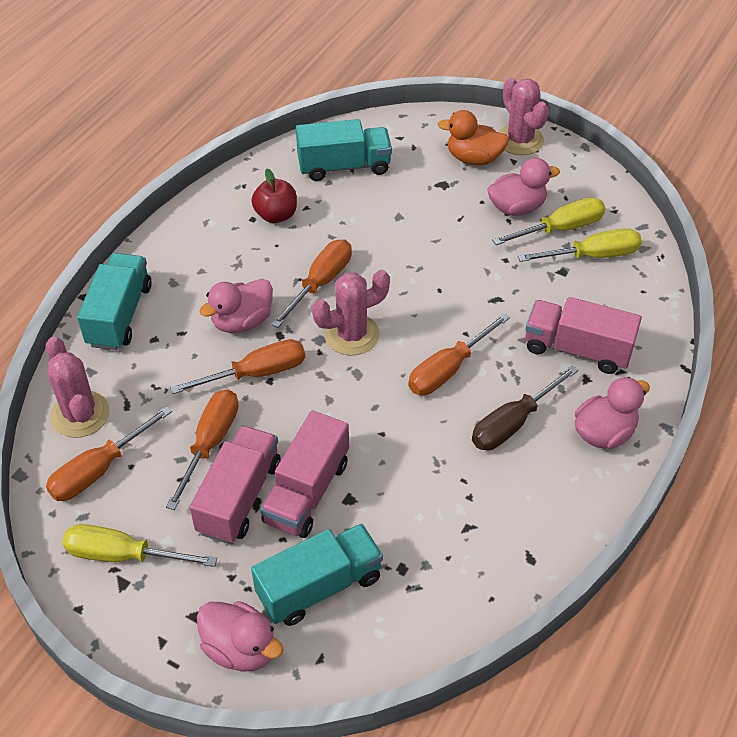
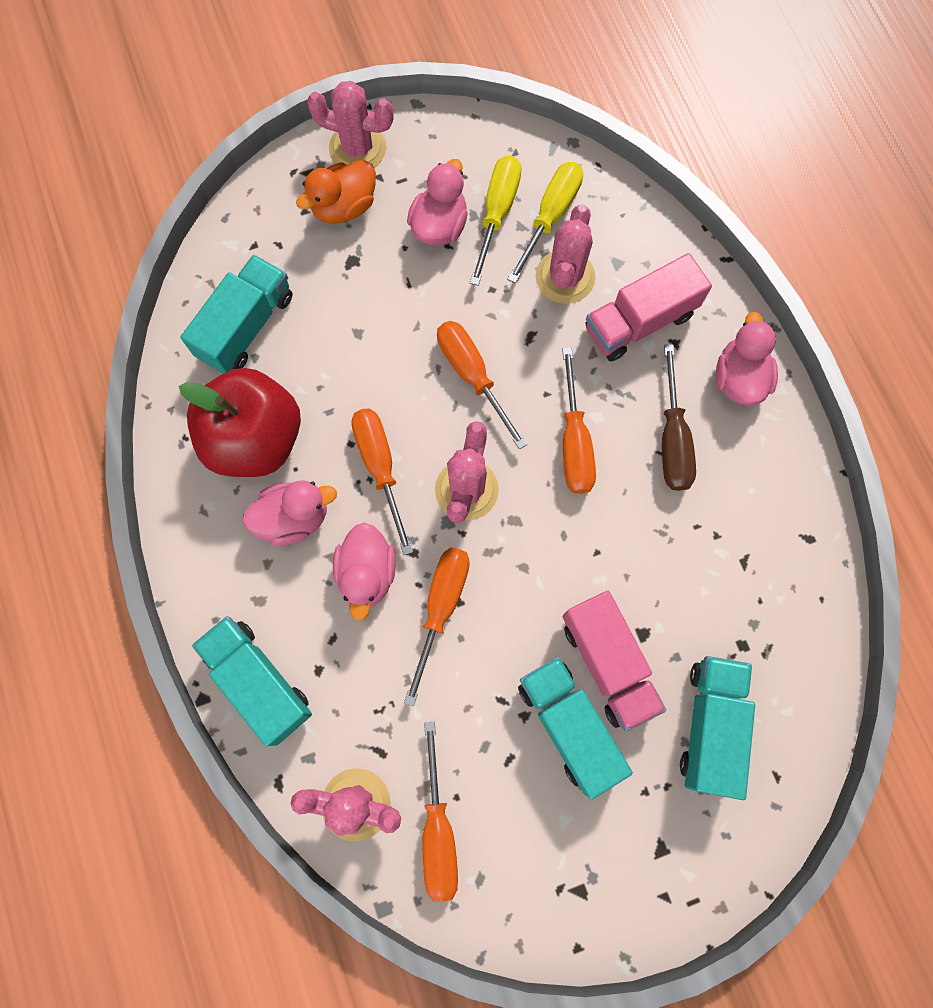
camera: 50 degrees left, 25 degrees up
(123, 555) = (551, 871): yellow screwdriver -> none
(210, 443) = (488, 707): orange screwdriver -> orange screwdriver (472, 376)
(239, 497) = (568, 725): pink truck -> turquoise truck
(240, 649) = (721, 835): pink duck -> pink duck (294, 518)
(276, 215) = (255, 439): red apple -> red apple, size x1.89
(560, 290) = (565, 277): none -> pink cactus

